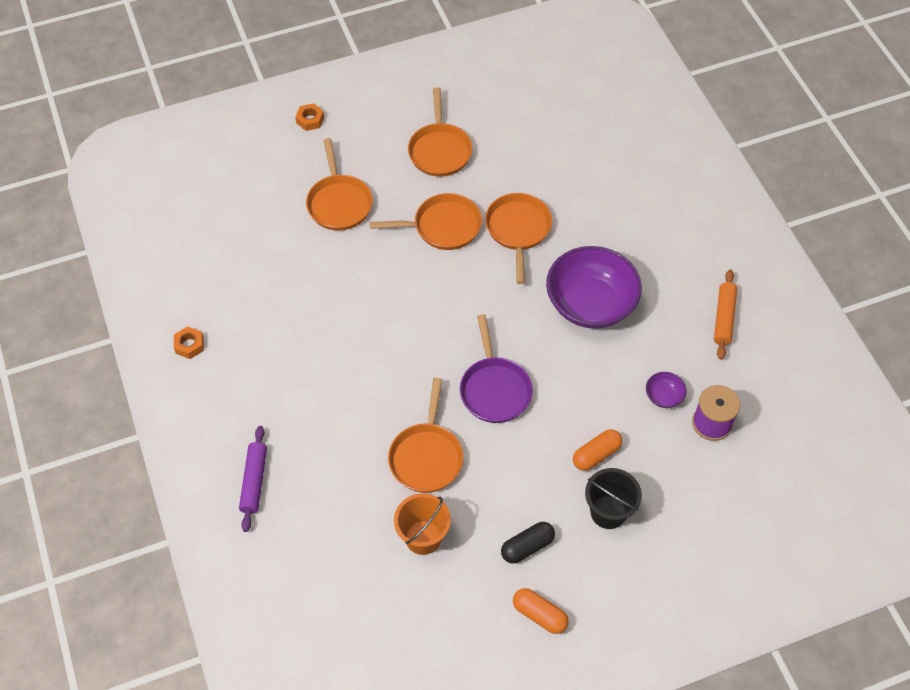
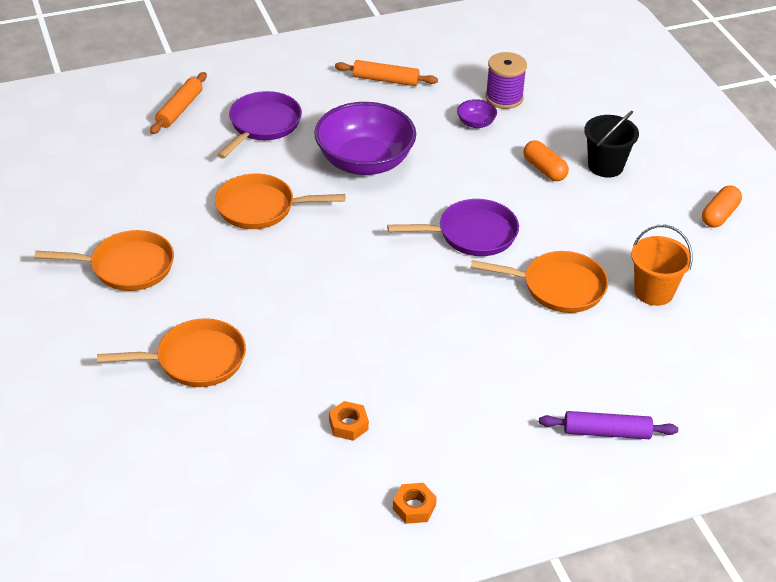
camera: 90 degrees left, 15 degrees down
(310, 120) = (42, 391): orange nut -> orange nut (348, 425)
(442, 226) = (247, 267): orange pan -> none
(527, 546) = (651, 219): black capsule -> none
(634, 223) = (262, 125): none -> purple pan
(648, 161) = (179, 109): none -> orange rolling pin

